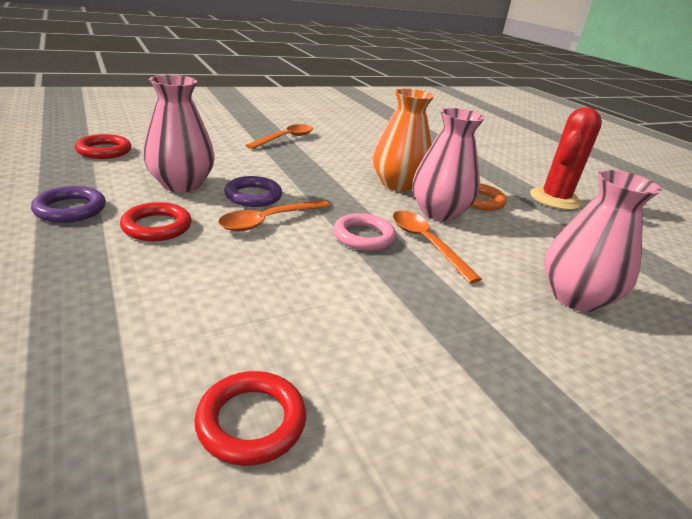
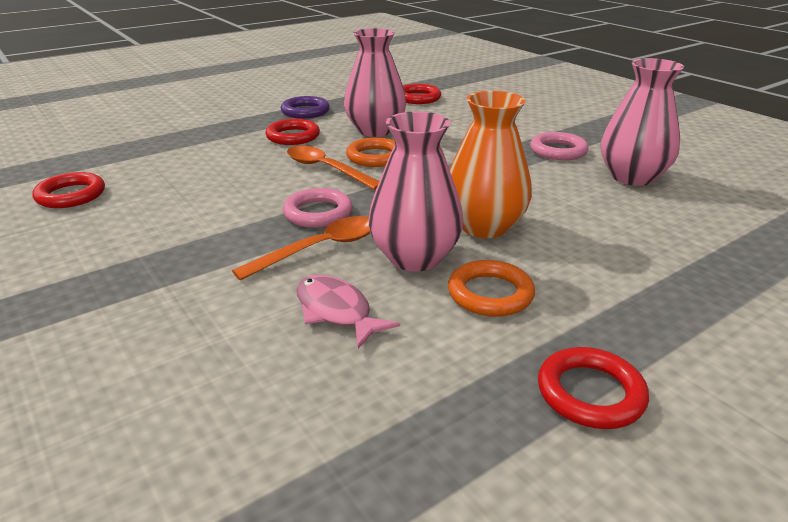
camera: 85 degrees right, 0 degrees up
(253, 196) = (375, 157): purple ring -> orange ring
(285, 139) = (558, 151): orange spoon -> pink ring
(509, 248) = (336, 312): none -> pink fish
(555, 199) = (590, 393): red cactus -> red ring
(575, 297) = (217, 358): pink vase -> pink vase (632, 177)

